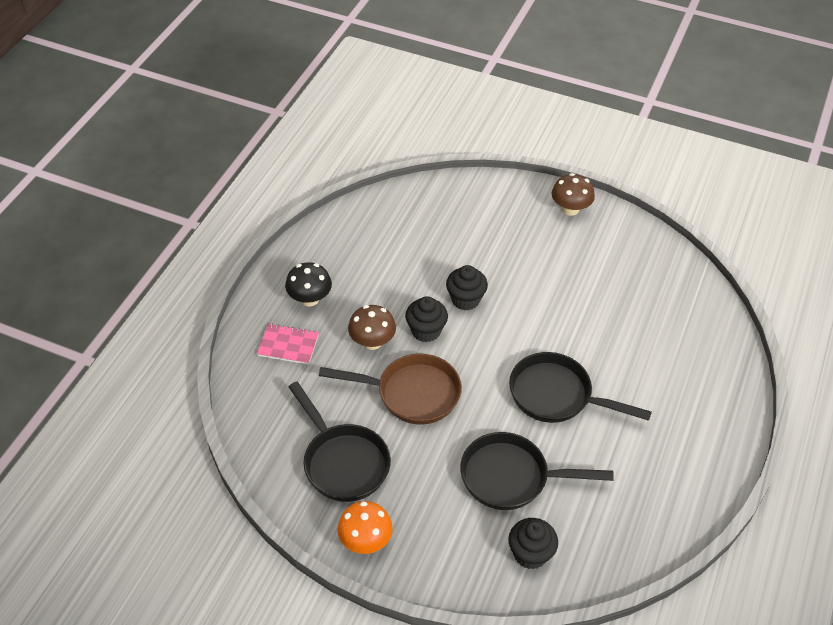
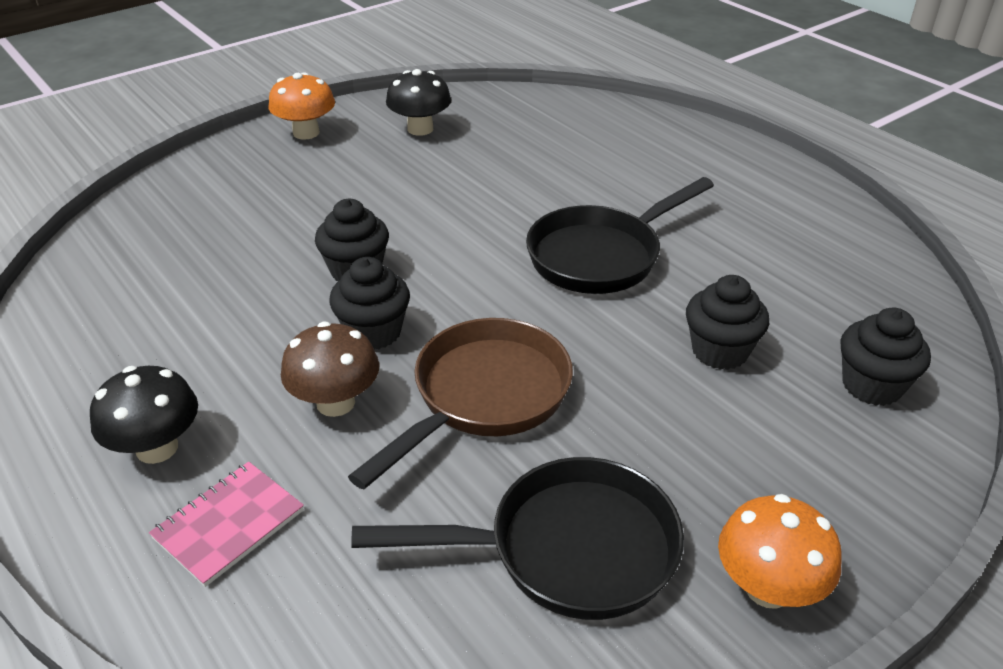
camera: 60 degrees left, 10 degrees down
(511, 477) = (719, 351): black pan -> black cupcake
(570, 209) = (306, 133): brown mushroom -> orange mushroom
(619, 256) = (420, 129): none -> black mushroom

